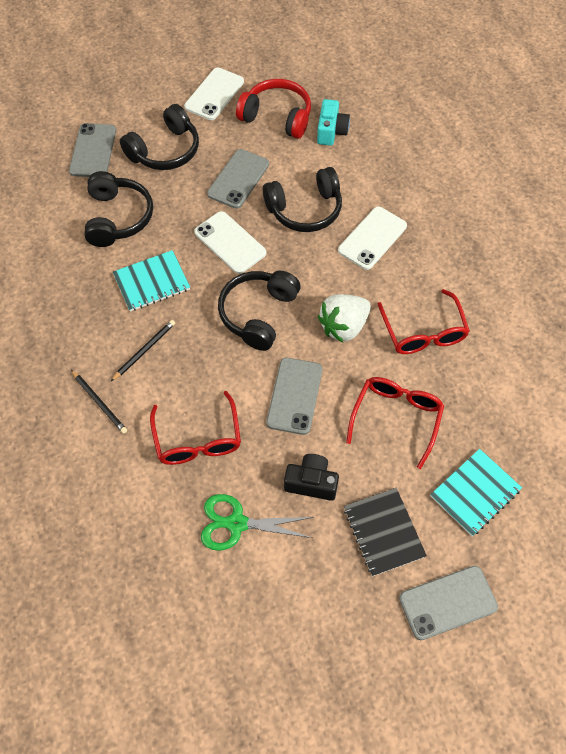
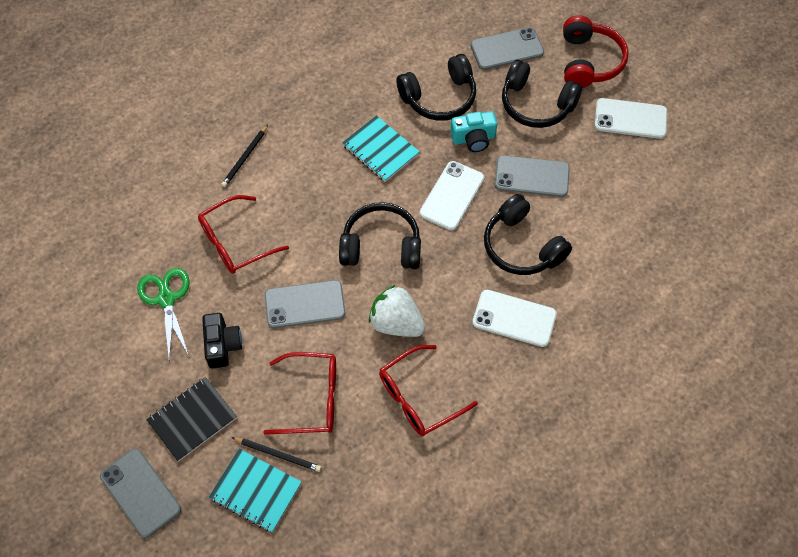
camera: 70 degrees right, 0 degrees up
(144, 350) = (307, 171): black pencil -> black pencil (278, 454)
(277, 117) = (630, 183): red headphones -> red headphones (589, 61)
(331, 131) = (637, 238): turquoise camera -> turquoise camera (473, 138)

